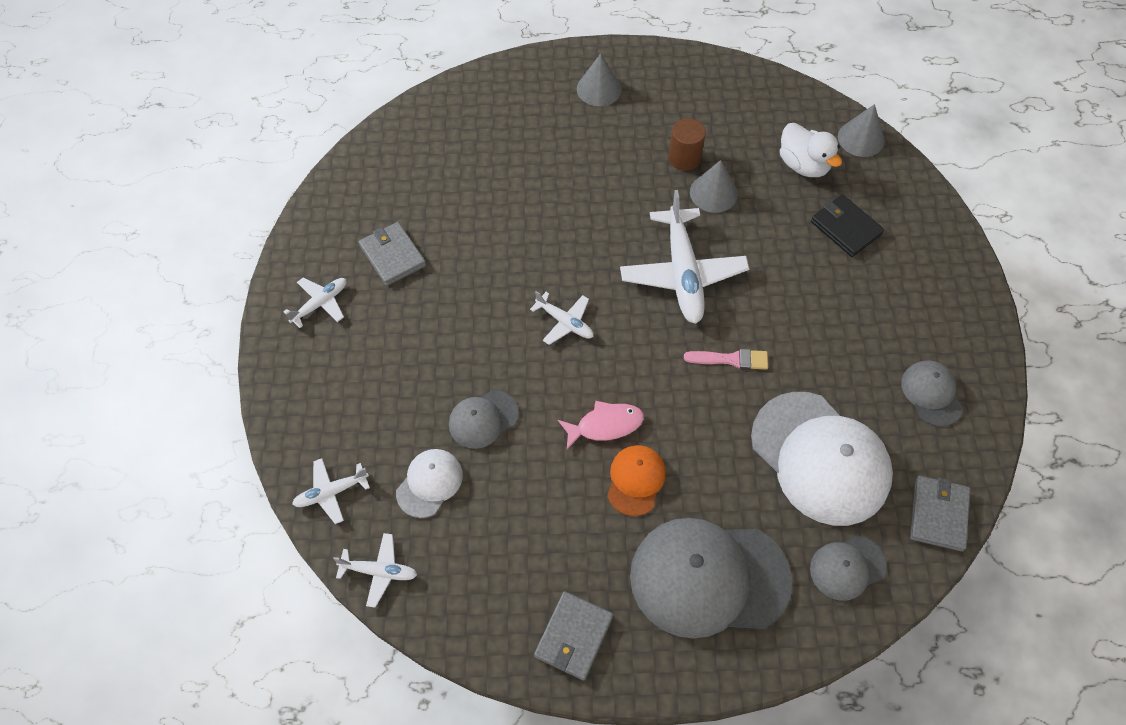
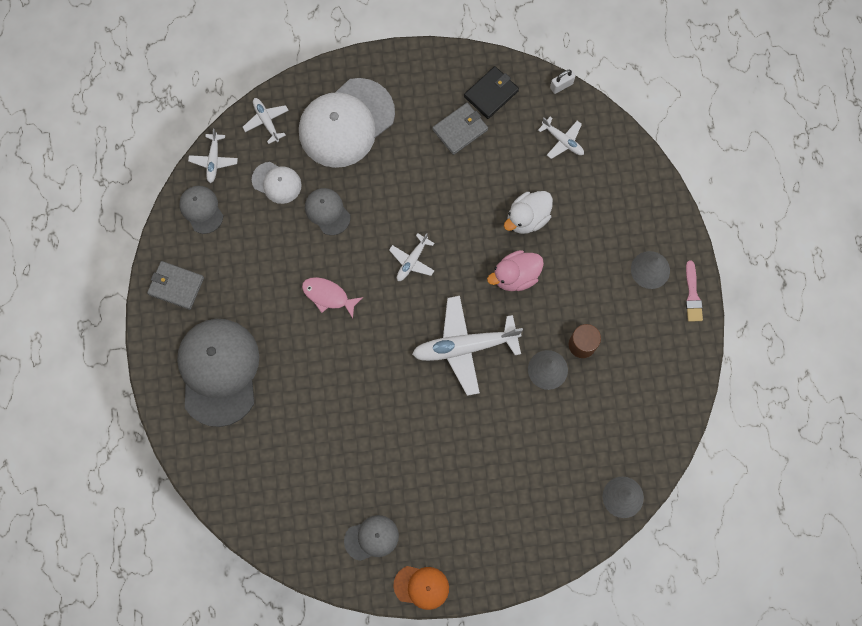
camera: 85 degrees right, 15 degrees up
(320, 303) = (413, 86): white plane -> white plane (562, 141)
(356, 148) = (561, 85): none -> white padlock
(595, 214) = (515, 276): none -> pink duck
(605, 425) = (328, 296): pink fish -> pink fish turned 135 degrees clockwise
(635, 480) = (287, 319): orange cap -> orange cap (421, 587)
(731, 359) = (390, 385): pink brush -> pink brush (692, 295)
(803, 165) = (586, 445): white duck -> white duck (527, 218)
(820, 458) = (312, 450): white cap -> white cap (346, 123)
(845, 228) = (523, 479): black wallet -> black wallet (491, 93)
(847, 567) = (230, 466): grey cap -> grey cap (201, 209)
(938, 514) = (273, 534): grey wallet -> none

